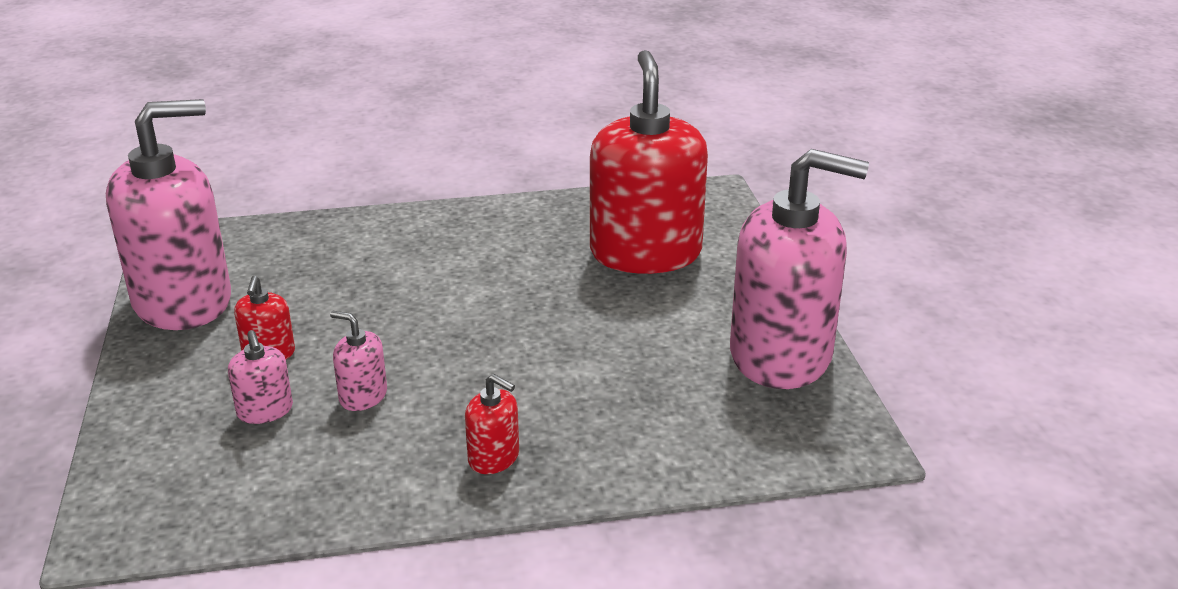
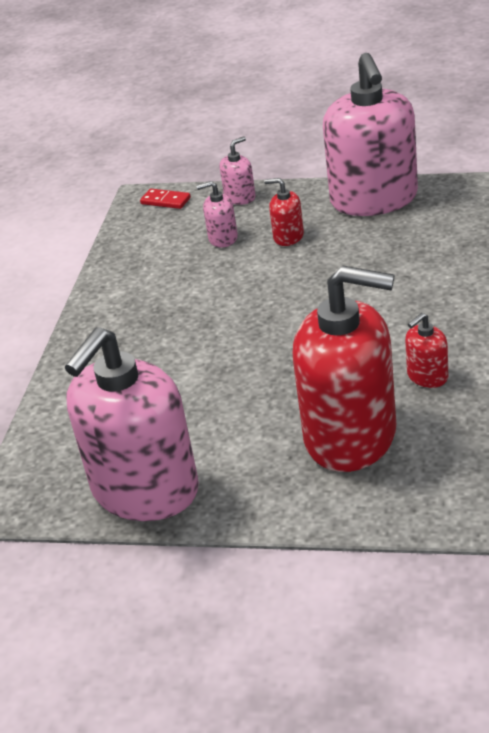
camera: 115 degrees right, 5 degrees up
(129, 502) = (165, 201): none -> red domino
(363, 396) = (216, 275): pink soap dispenser -> pink soap dispenser (240, 197)
(494, 457) = (118, 326): red soap dispenser -> red soap dispenser (427, 376)

